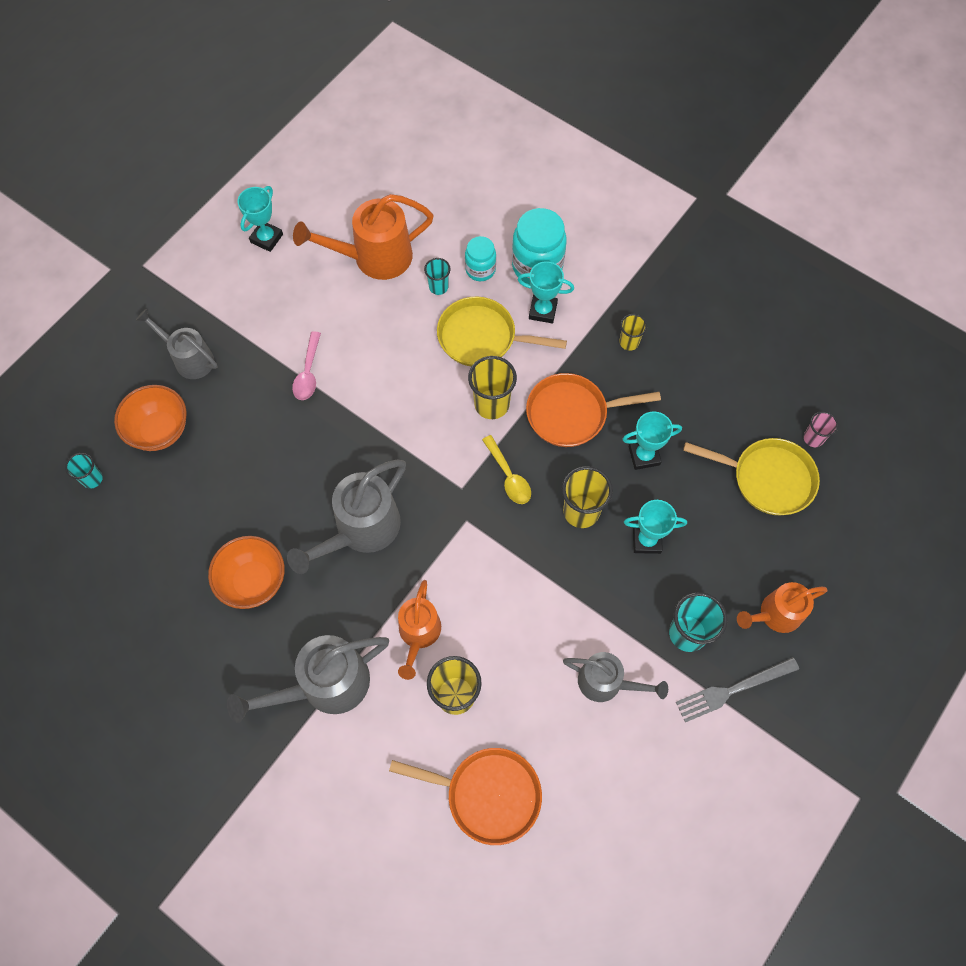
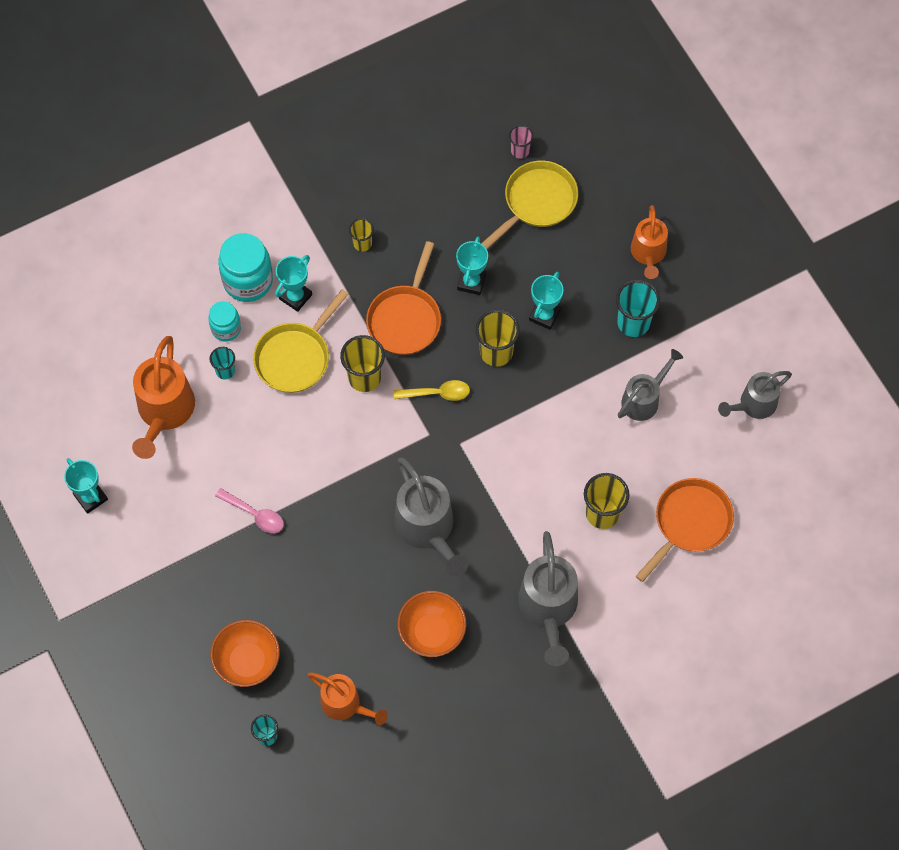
camera: 65 degrees left, 0 degrees up
(189, 358) = (185, 611): grey watering can -> grey watering can (753, 405)
(418, 635) = (540, 521): orange watering can -> orange watering can (346, 705)
(733, 689) = (691, 313): grey fork -> none

